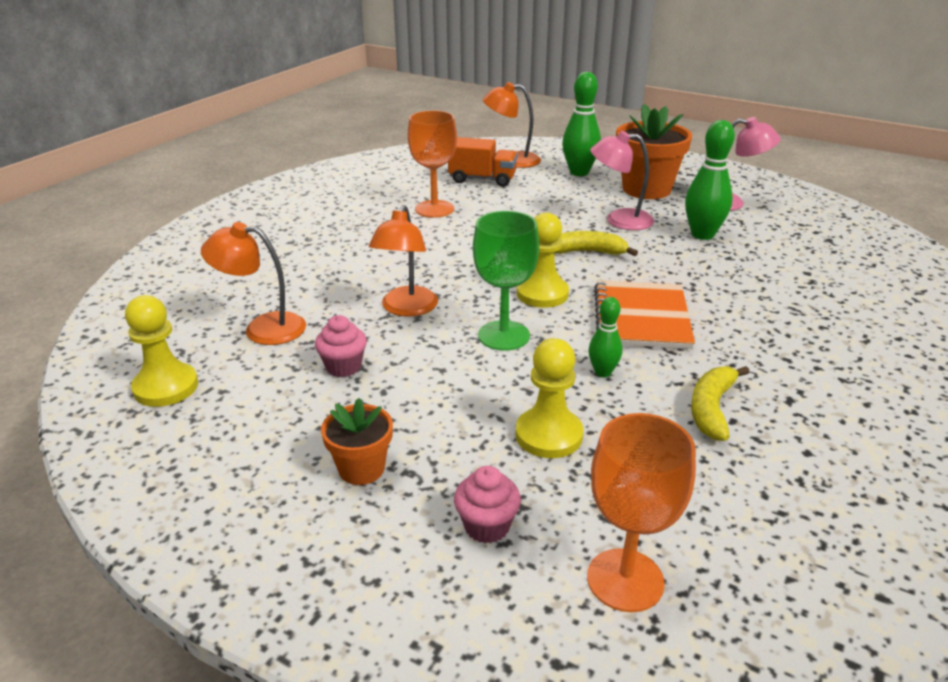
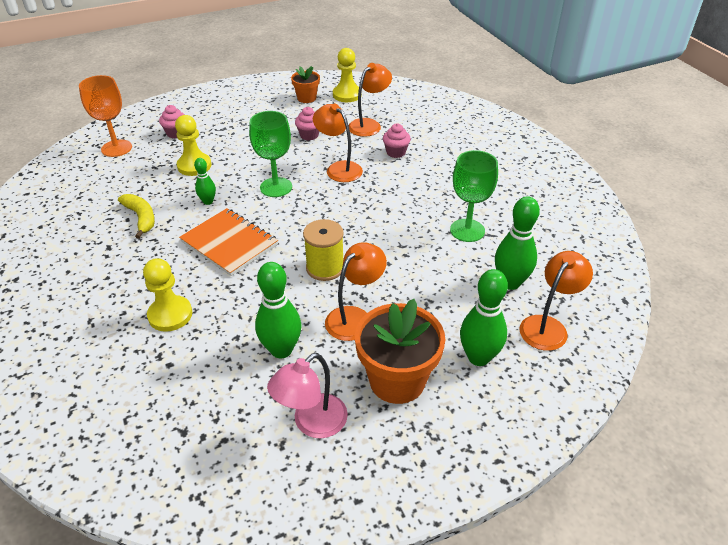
camera: 125 degrees right, 10 degrees up
(324, 284) = (396, 152): none -> pink cupcake
(361, 469) = (239, 120): orange flower pot -> orange flower pot (306, 98)
(434, 209) = (467, 230): orange goblet -> green goblet
(482, 179) = (510, 282): orange truck -> green bowling pin
(542, 294) = (298, 220): yellow pawn -> yellow pawn (170, 315)
(587, 252) = (325, 268): yellow banana -> yellow spool
(619, 220) = (355, 317): pink lamp -> orange lamp

